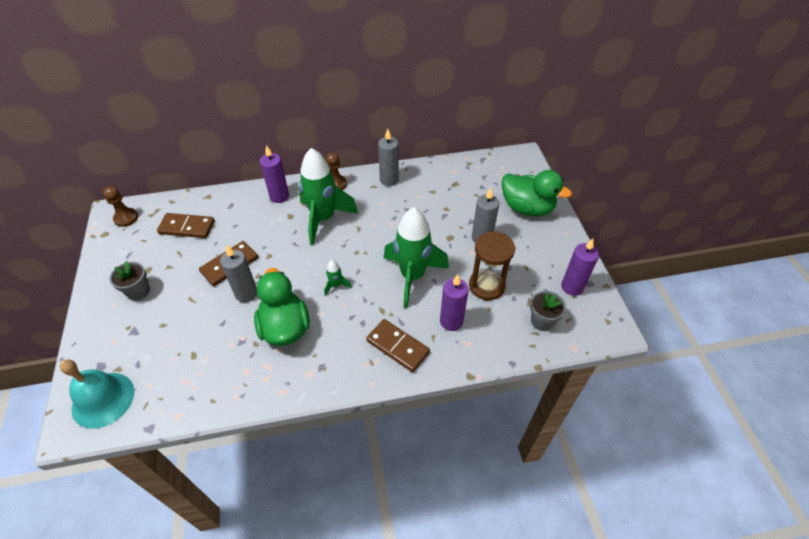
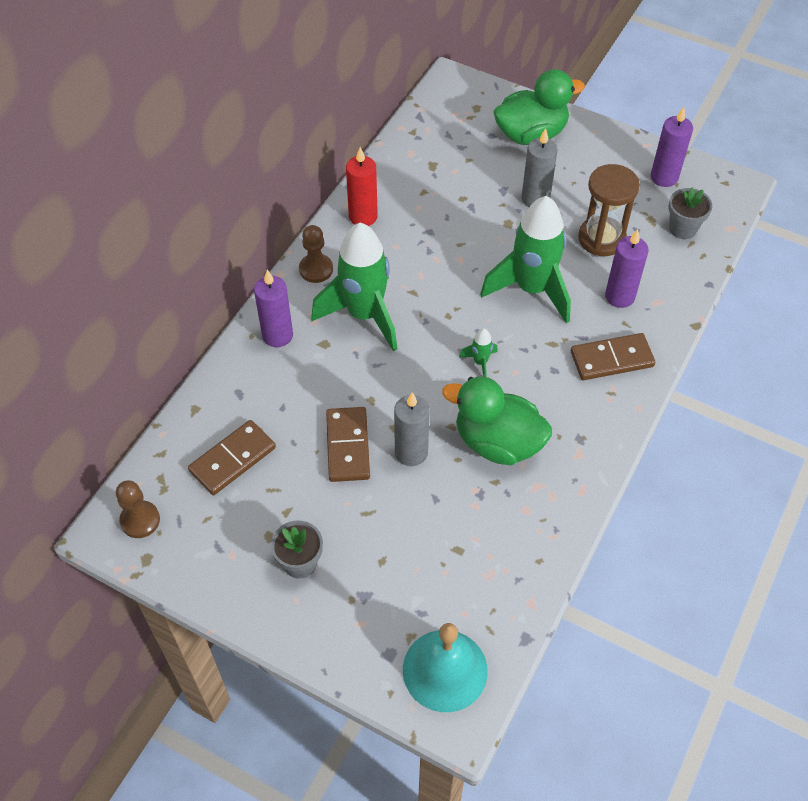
camera: 50 degrees left, 5 degrees up
(389, 180) = (363, 216): grey candle -> red candle

